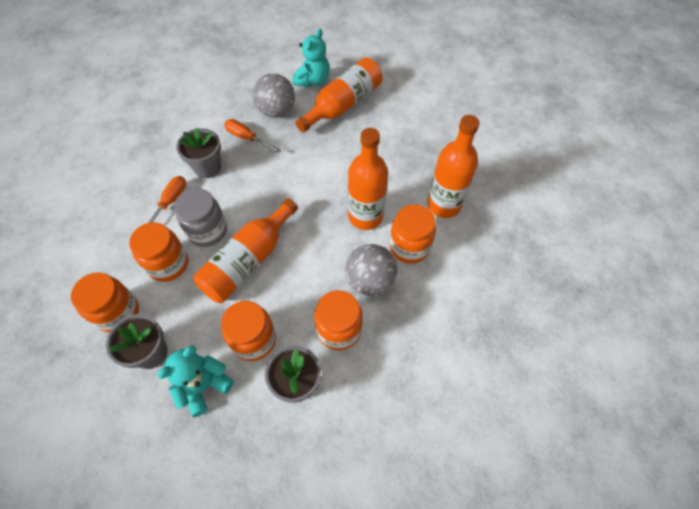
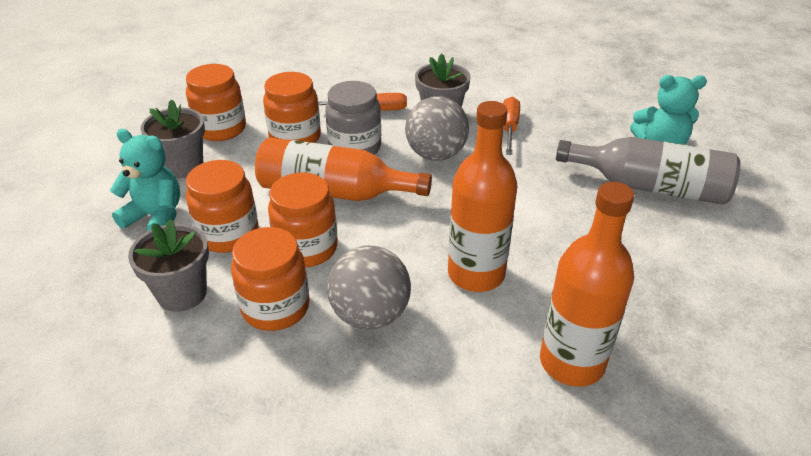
camera: 65 degrees right, 20 degrees down
(276, 111) = (574, 135): grey ball -> grey ball (436, 154)
(343, 105) = (650, 187): orange bottle -> grey bottle
(409, 247) = (458, 342): orange jar -> orange jar (306, 248)

